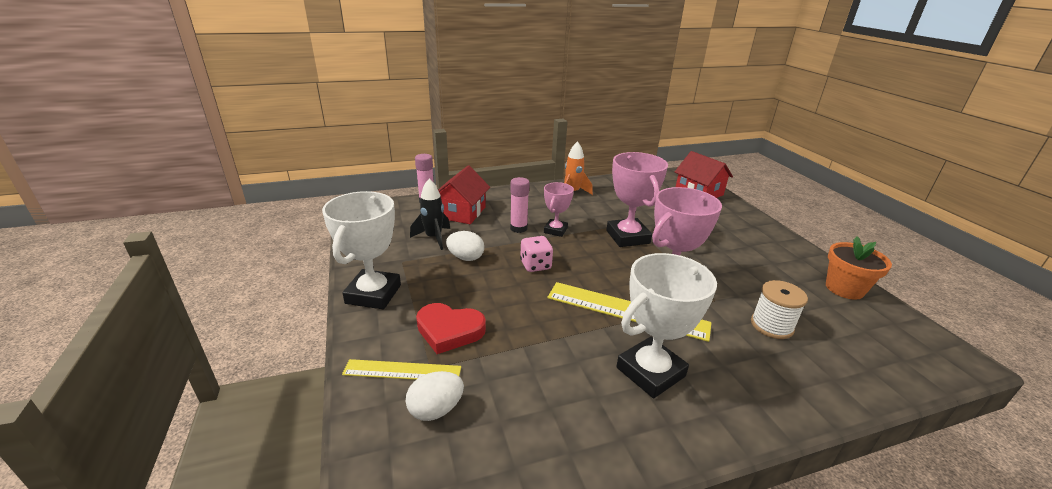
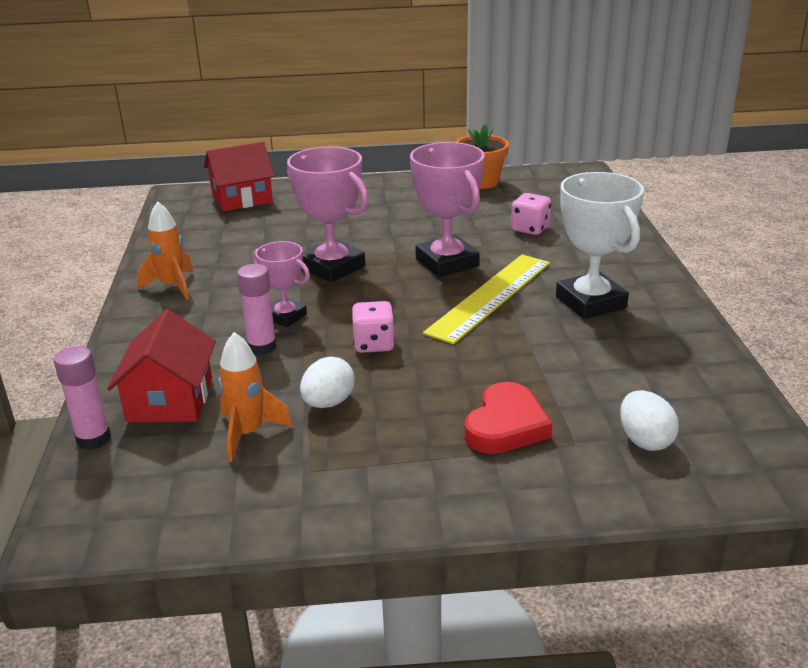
camera: 75 degrees left, 0 degrees up
(373, 294) = (401, 499): white trophy -> none
(402, 371) = (580, 466): yellow ruler -> none
(434, 238) = (248, 433): black rocket -> orange rocket
(461, 212) = (170, 399): red house -> red house turned 60 degrees clockwise
(627, 237) = (332, 267): pink trophy -> pink trophy turned 45 degrees clockwise
(771, 326) = (530, 229): white spool -> pink dice

